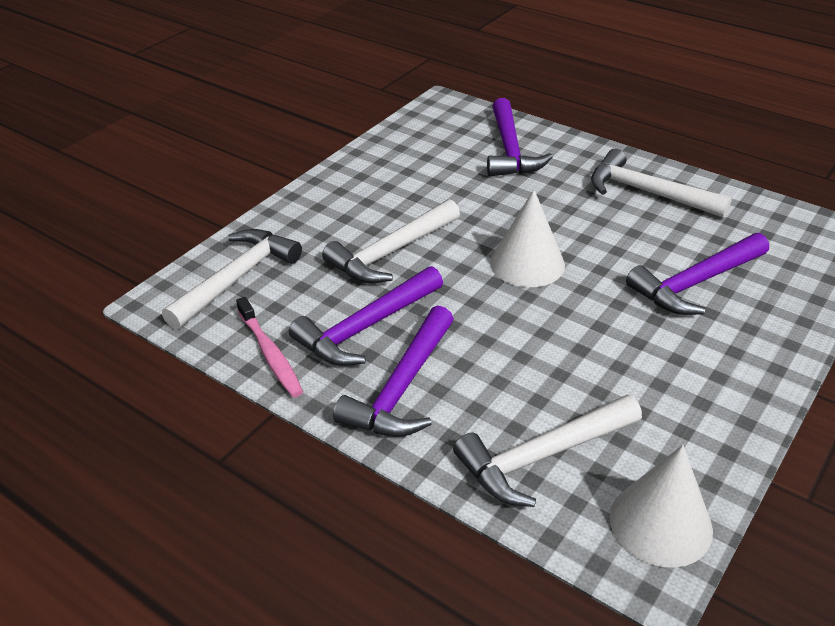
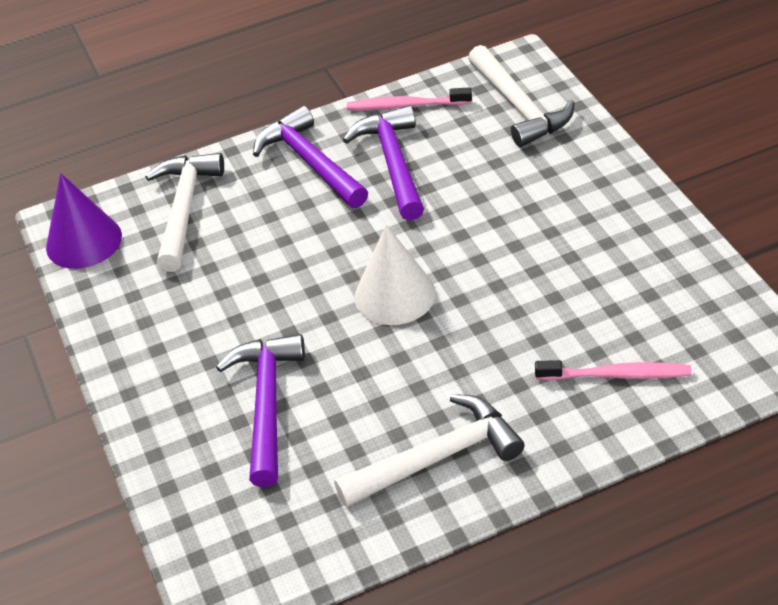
camera: 125 degrees right, 5 degrees up
(391, 252) = (484, 208): white hammer -> none
(510, 150) = (616, 375): purple hammer -> pink toothbrush
(660, 523) = (84, 241): white cone -> purple cone

